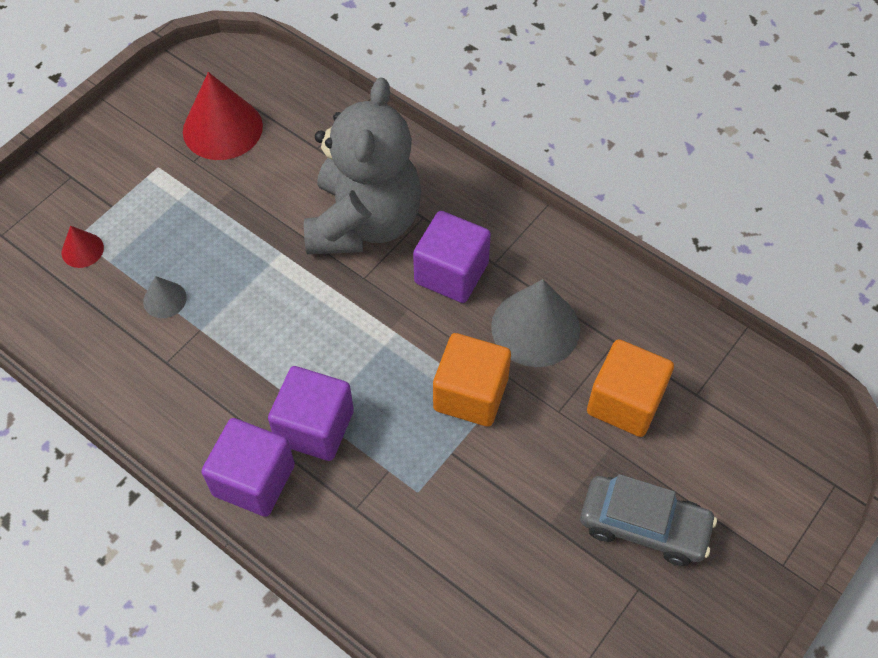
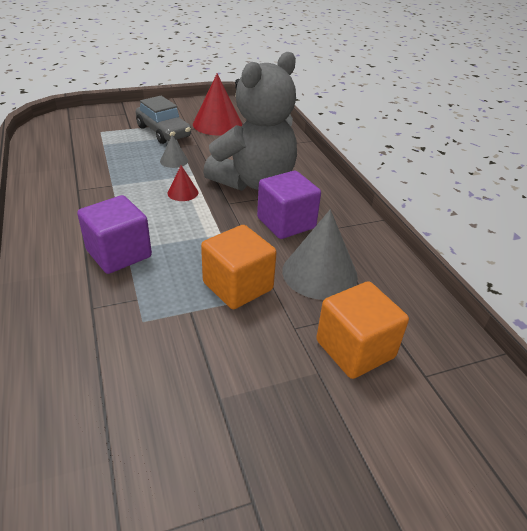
camera: 30 degrees right, 20 degrees down
(82, 250) = (96, 136): red cone -> red cone (183, 192)
(164, 299) = (110, 167): grey cone -> grey cone (174, 161)
(254, 480) = (52, 260): purple cube -> none
(644, 525) = (301, 449): grey car -> grey car (163, 132)

